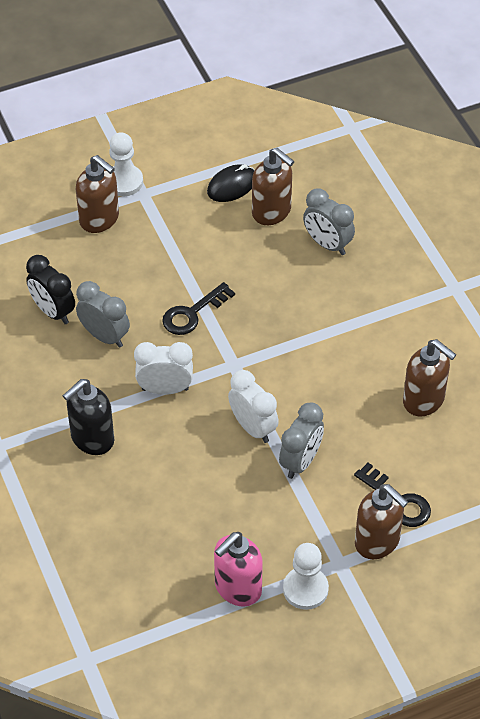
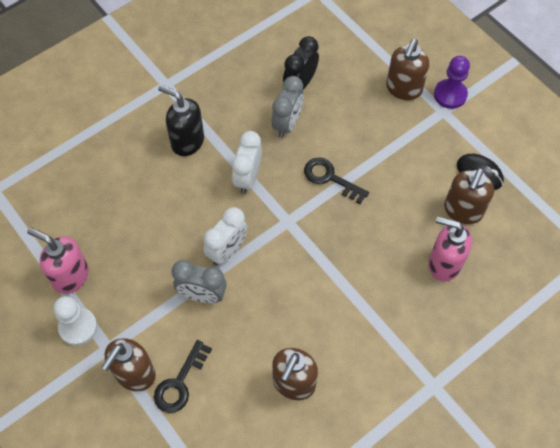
camera: 75 degrees right, 10 degrees up
(124, 182) = (450, 95): white pawn -> purple pawn
(165, 389) = (248, 178): white clock -> white clock turned 150 degrees counterclockwise
(327, 244) = (443, 264): grey clock -> pink soap dispenser

